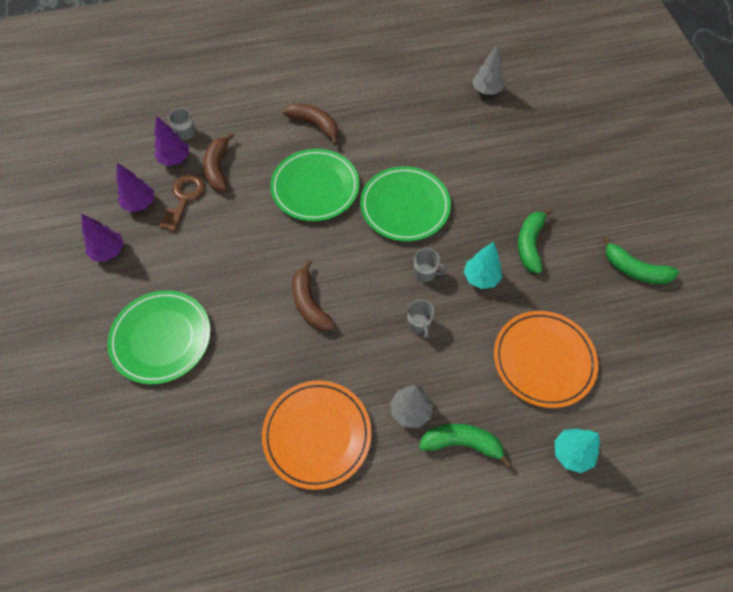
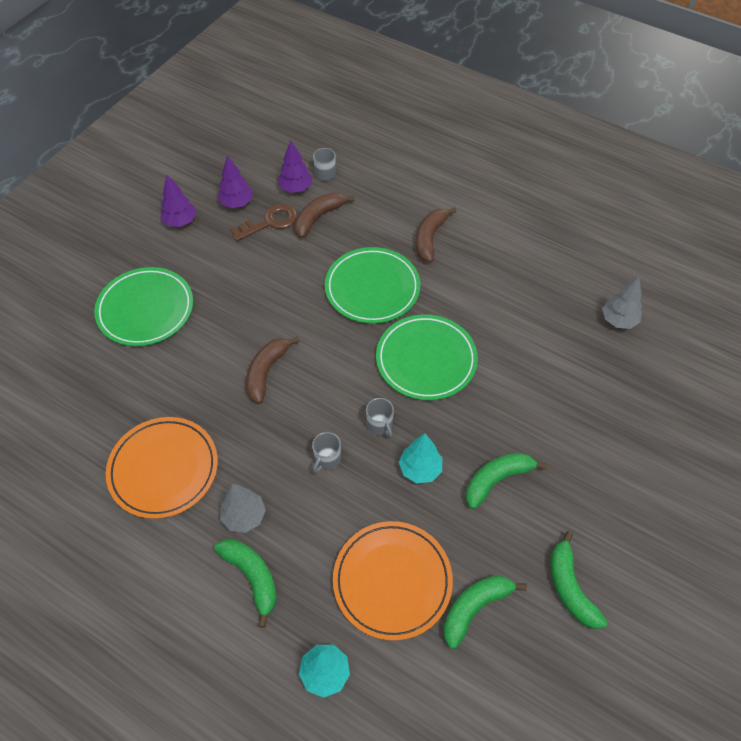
camera: 45 degrees right, 5 degrees down
(315, 124) = (429, 238): brown banana -> brown banana turned 150 degrees counterclockwise
(603, 330) = (474, 608): none -> green banana

